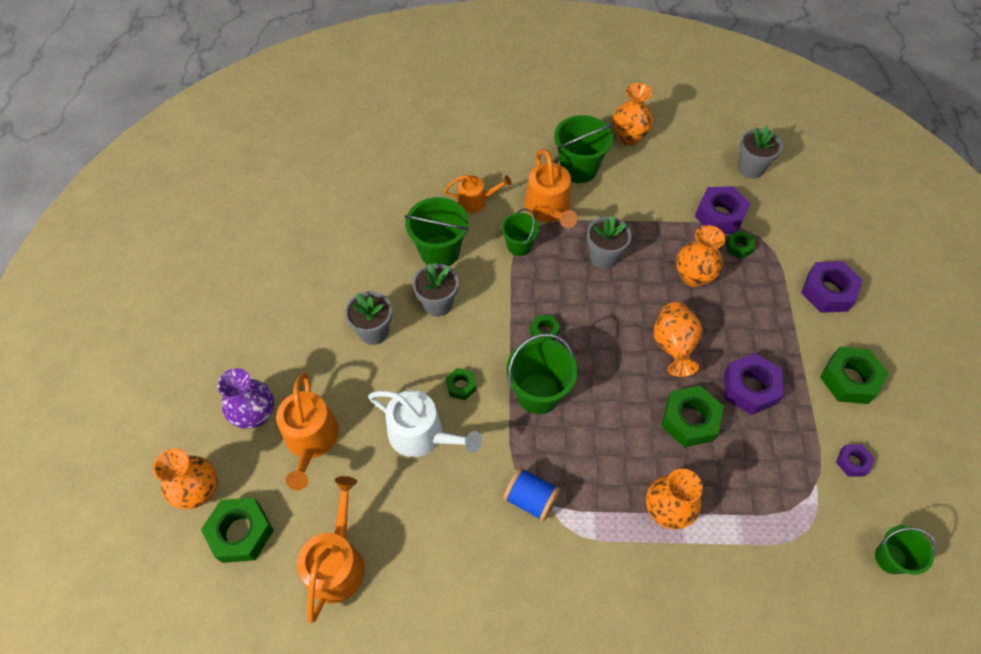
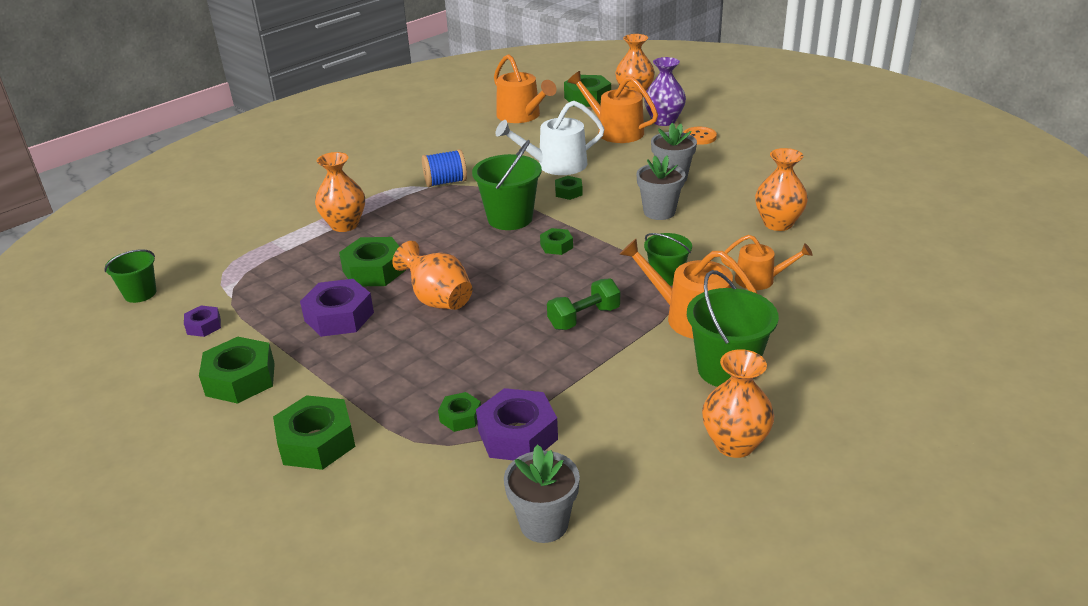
camera: 135 degrees right, 25 degrees down
(274, 362) = (699, 137): none -> orange button
(439, 251) = (717, 234): green bucket -> none
(475, 201) = (760, 279): orange watering can -> orange watering can turned 120 degrees counterclockwise
(604, 257) = (584, 318): grey flower pot -> green dumbbell
(693, 277) = (479, 359): orange vase -> orange vase (778, 223)
(827, 291) = (316, 442): purple nut -> green nut

